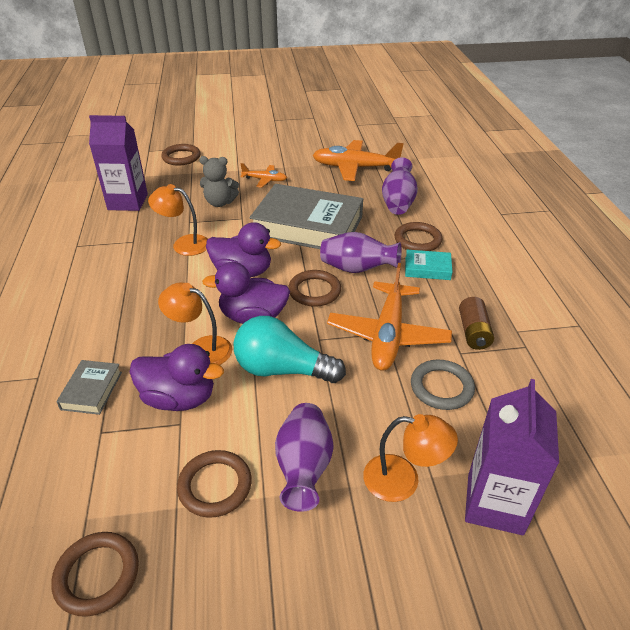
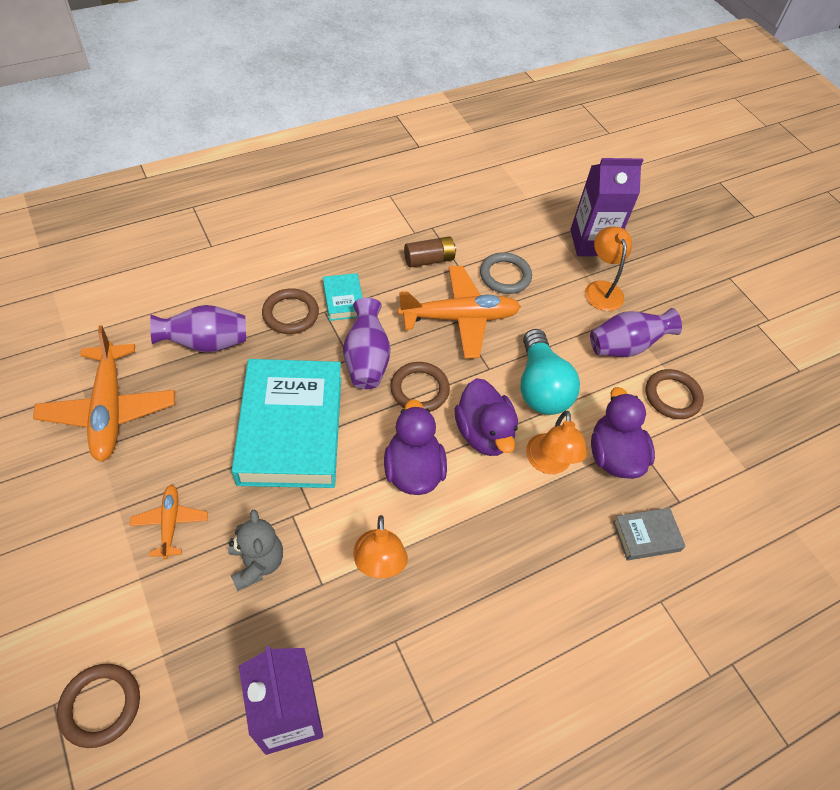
camera: 115 degrees left, 15 degrees up
(97, 575) = (771, 440): brown ring -> none
(307, 226) = (291, 429): grey book -> turquoise book

